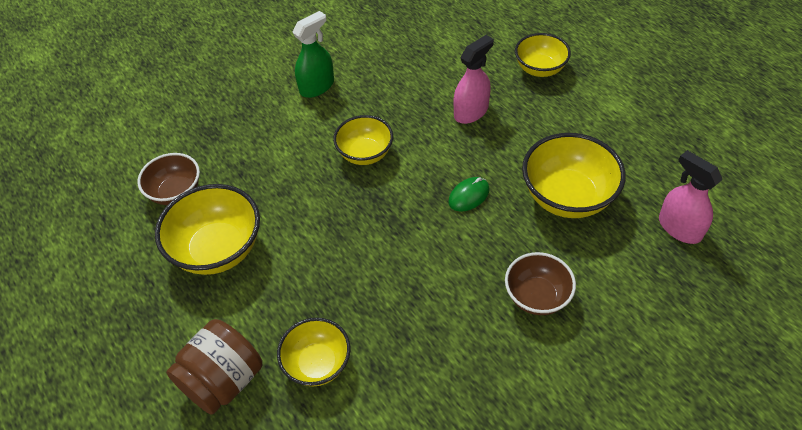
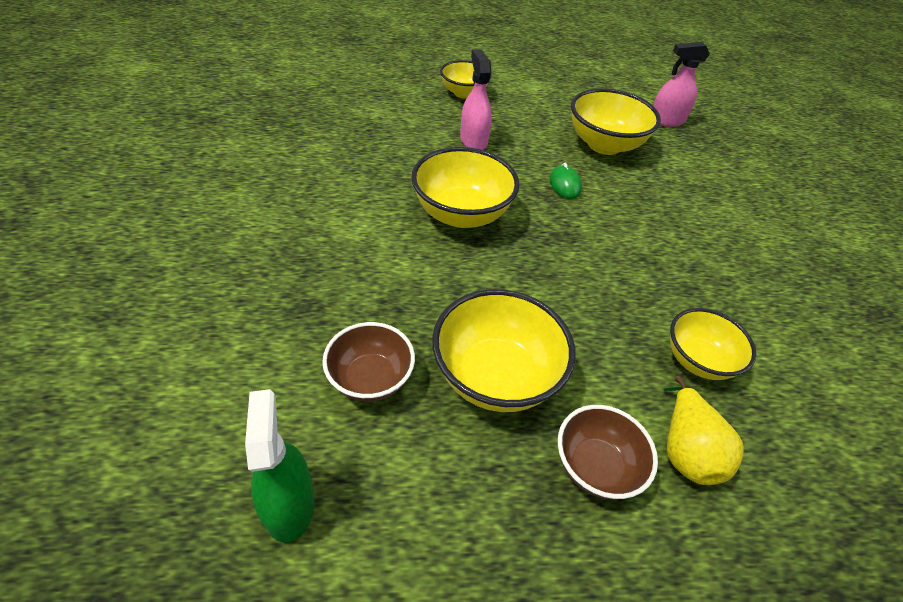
camera: 65 degrees left, 5 degrees down
(223, 380) = (685, 450): brown jar -> yellow pear
(317, 86) = (337, 202): green spray bottle -> green spray bottle (289, 503)
(365, 154) = (461, 214): yellow bowl -> yellow bowl, size x1.57
(536, 296) = (690, 202): brown bowl -> brown bowl (595, 466)

